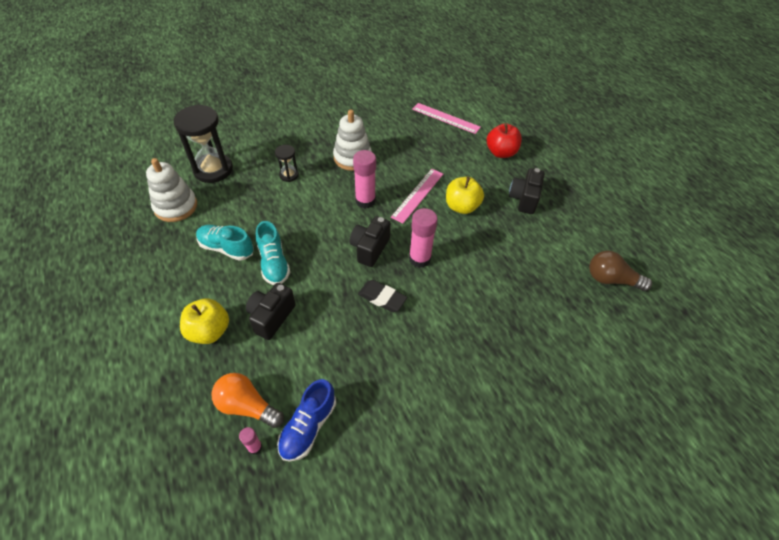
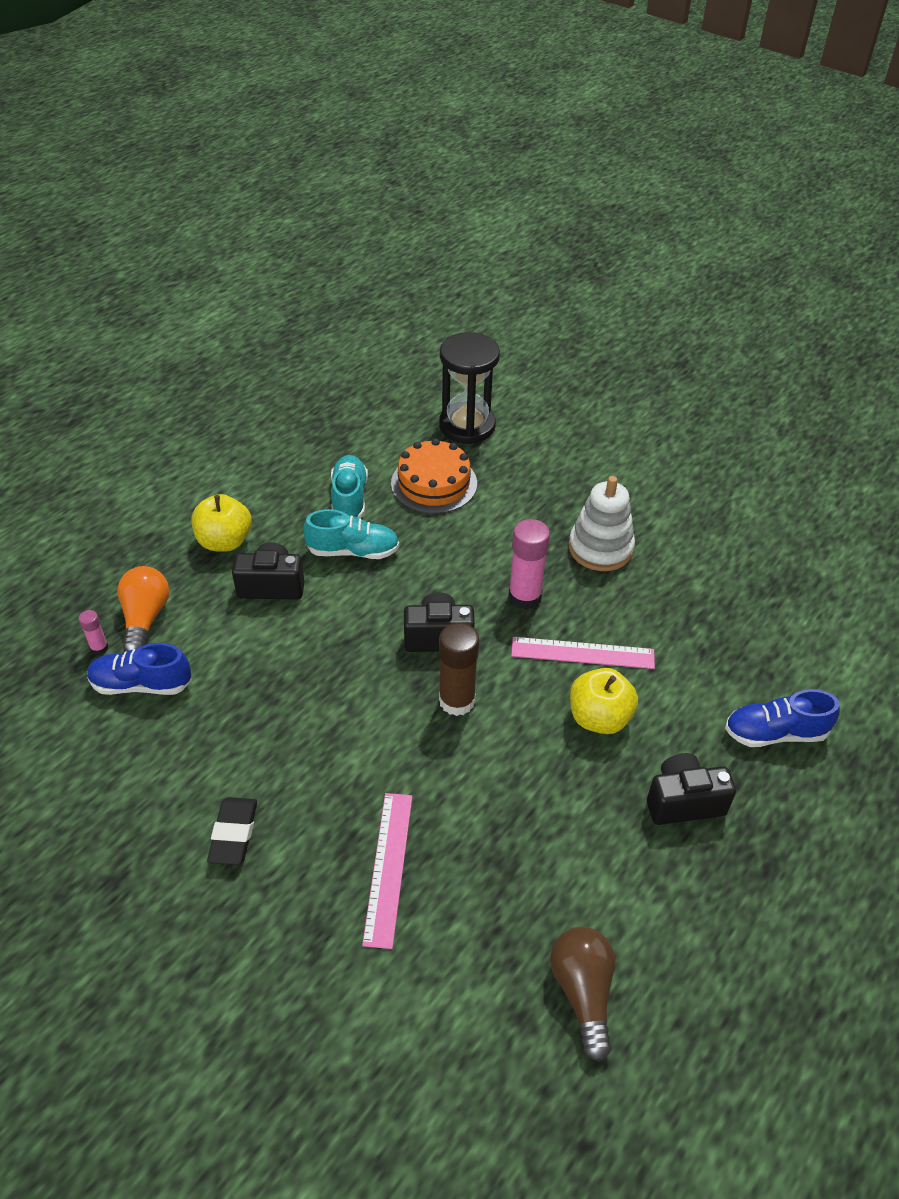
camera: 65 degrees right, 5 degrees down
(176, 206) = (384, 425): white stacking toy -> none
(248, 203) = (434, 483): none -> orange cake
(274, 263) = (353, 551): turquoise shoe -> turquoise shoe turned 135 degrees counterclockwise
(289, 175) = (512, 498): black hourglass -> none
(382, 298) = (361, 683): black eraser -> black eraser (233, 834)
(419, 258) = (457, 701): pink glue stick -> brown glue stick
(445, 118) = (795, 626): pink ruler -> pink ruler (388, 867)
(501, 153) = (775, 733): red apple -> blue shoe

